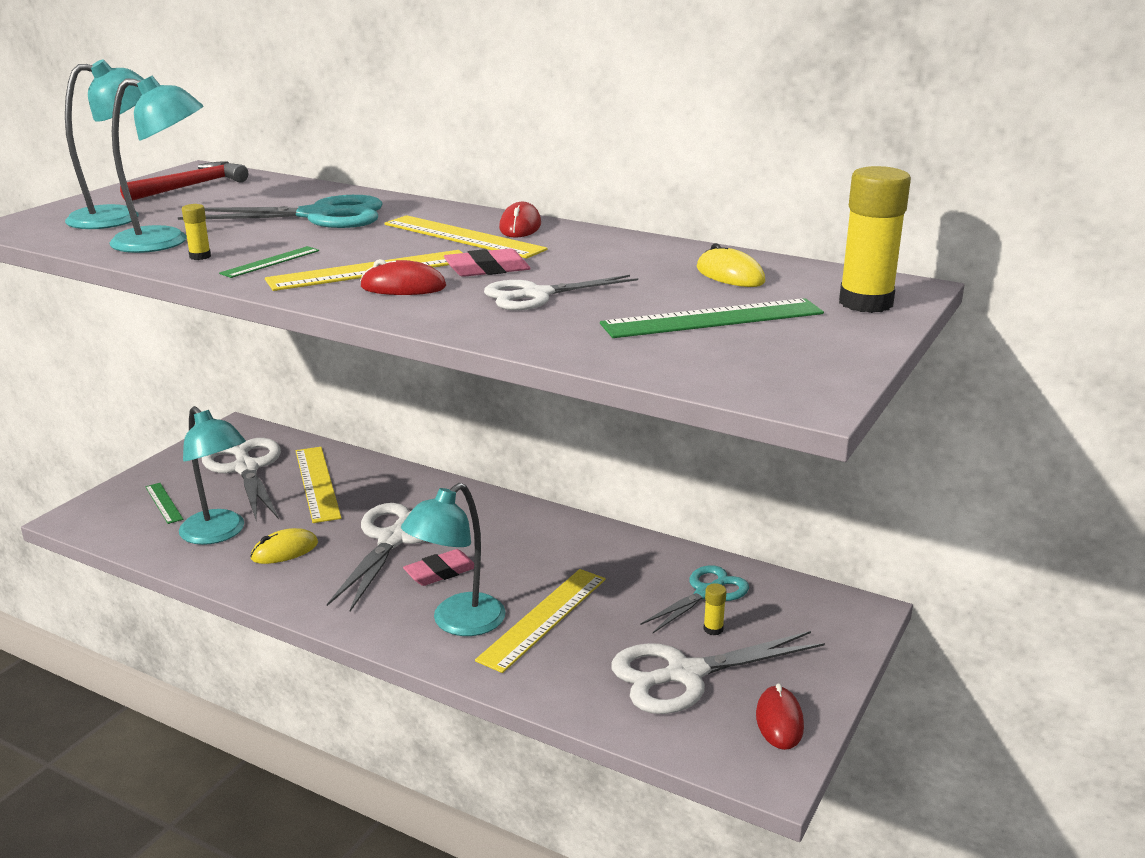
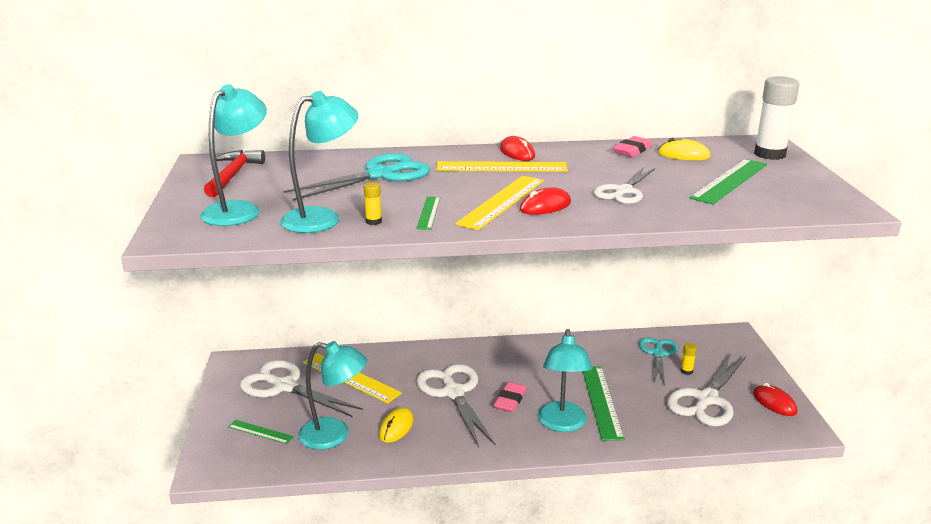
camera: 35 degrees left, 0 degrees up
(487, 269) = (563, 183): pink eraser -> pink eraser (632, 150)
(543, 618) = (601, 402): yellow ruler -> green ruler
(865, 303) = (769, 154): yellow glue stick -> white glue stick

